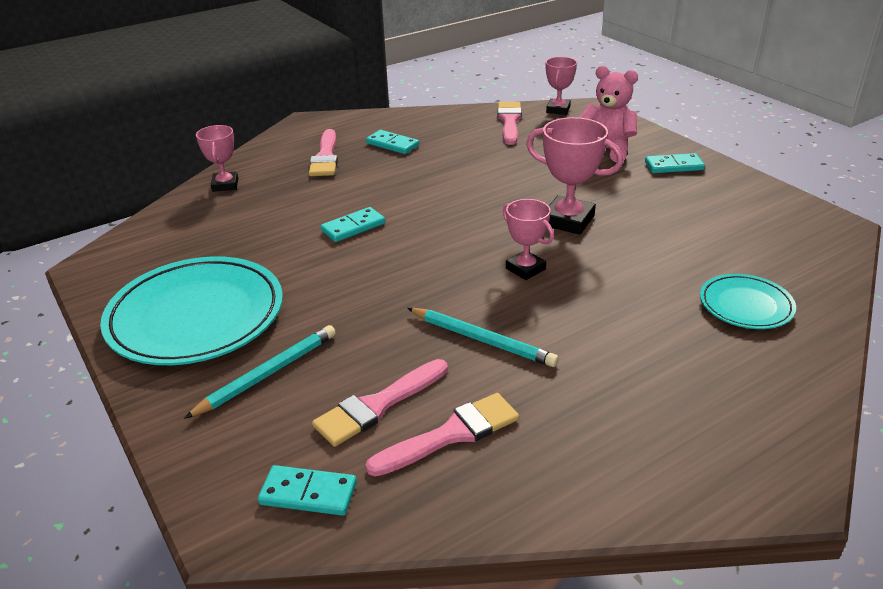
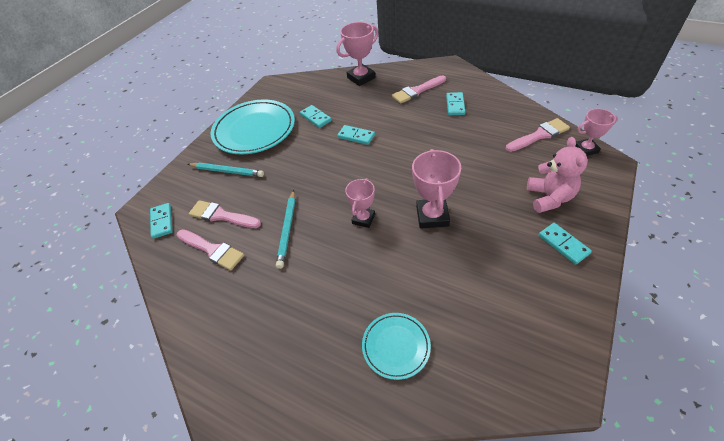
camera: 65 degrees right, 15 degrees up
(225, 185) = (361, 78): pink trophy -> pink trophy, size x1.55
(259, 248) = (315, 118): none -> turquoise domino

